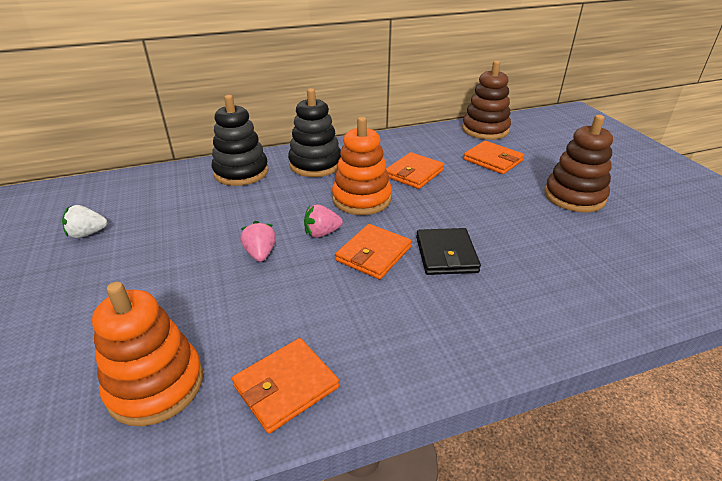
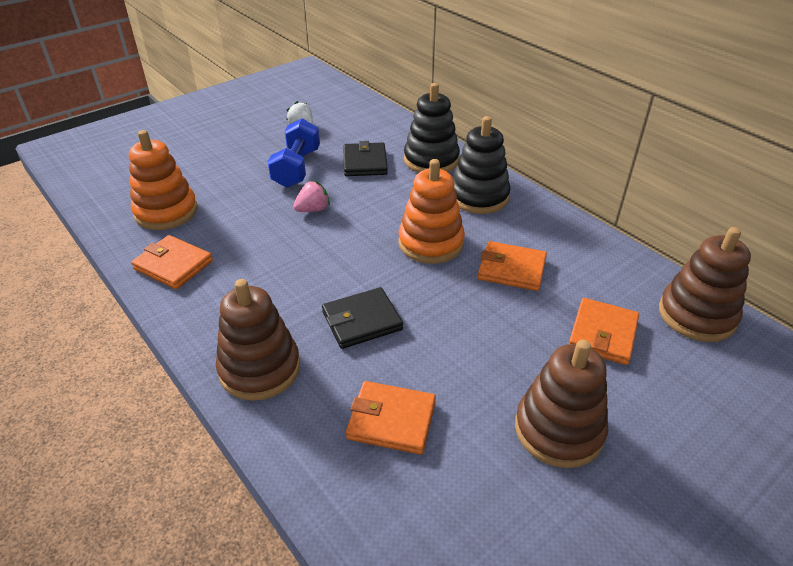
camera: 70 degrees right, 5 degrees up
(170, 252) = (297, 168): none -> blue dumbbell
(207, 206) = (365, 162): none -> black wallet
(322, 233) = (358, 233): pink strawberry -> none
(373, 254) = (340, 272): orange wallet -> orange wallet (391, 420)
(492, 329) = (260, 369): none -> brown stacking toy

